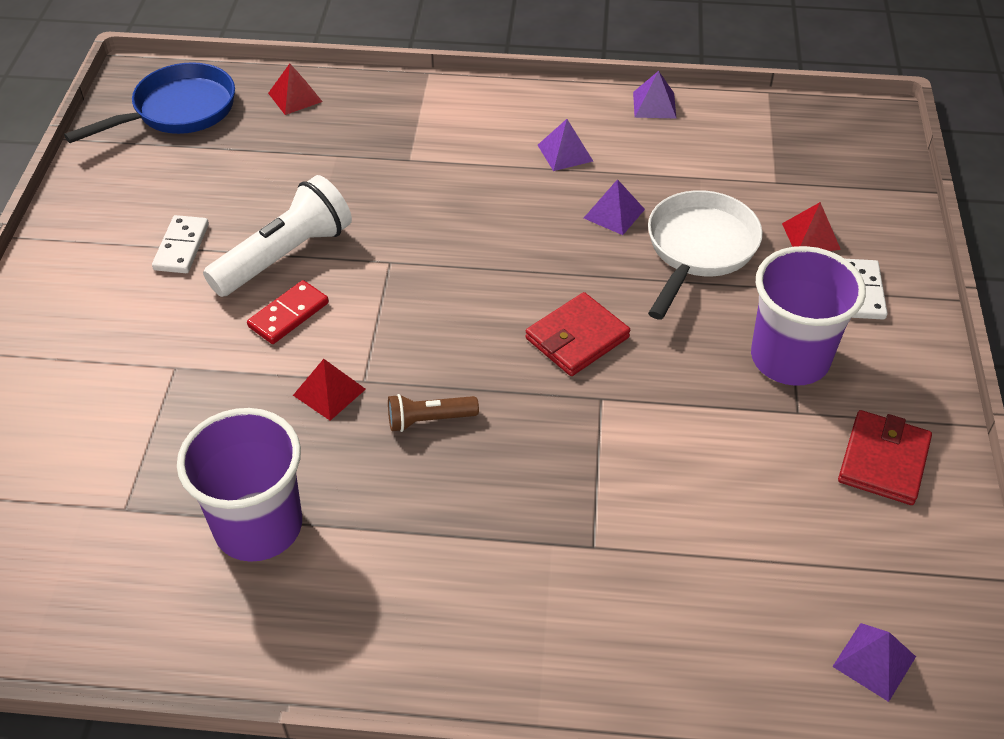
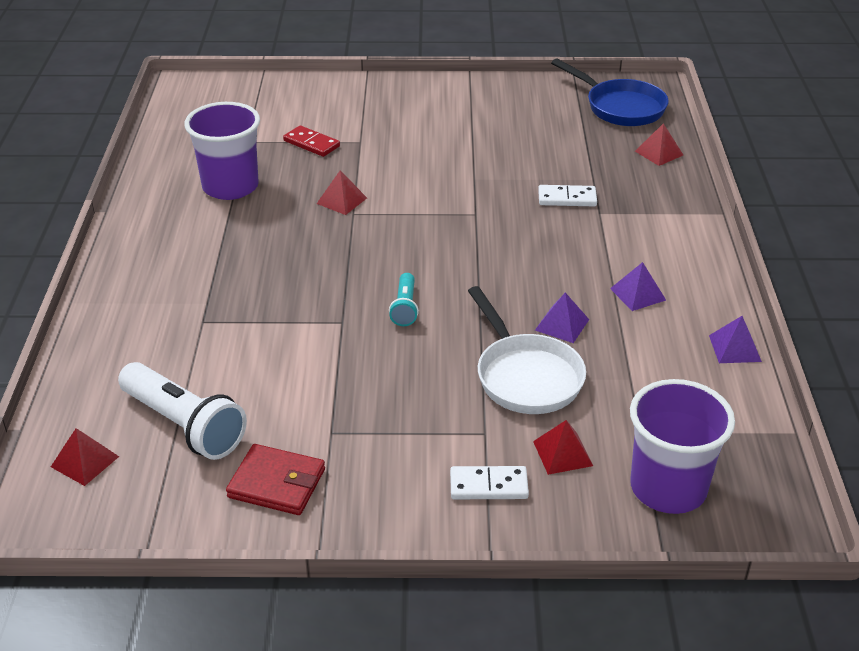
camera: 85 degrees right, 10 degrees down
(181, 247) = (472, 128): white domino -> white domino (567, 198)
(284, 255) = (472, 169): white flashlight -> white flashlight (184, 425)
(289, 315) = (412, 177): red domino -> red domino (311, 144)
(429, 420) = (317, 243): brown flashlight -> none
(577, 338) = (405, 308): red wallet -> turquoise flashlight
(698, 249) = (525, 376): white pan -> white pan turned 45 degrees clockwise
(789, 358) = (394, 430): purple cup -> purple cup (668, 488)
(874, 661) = (85, 461): purple pyramid -> red pyramid

